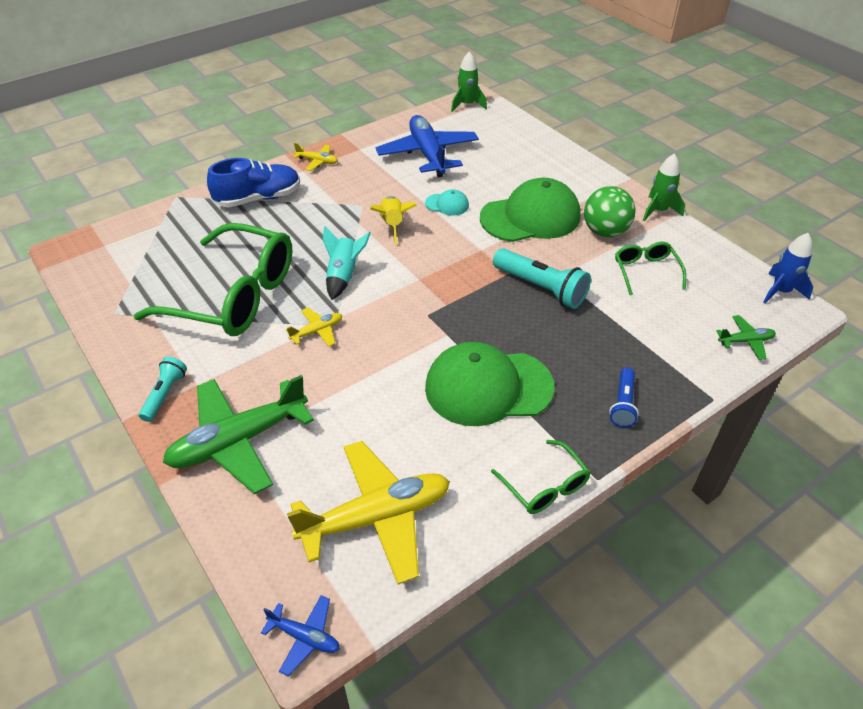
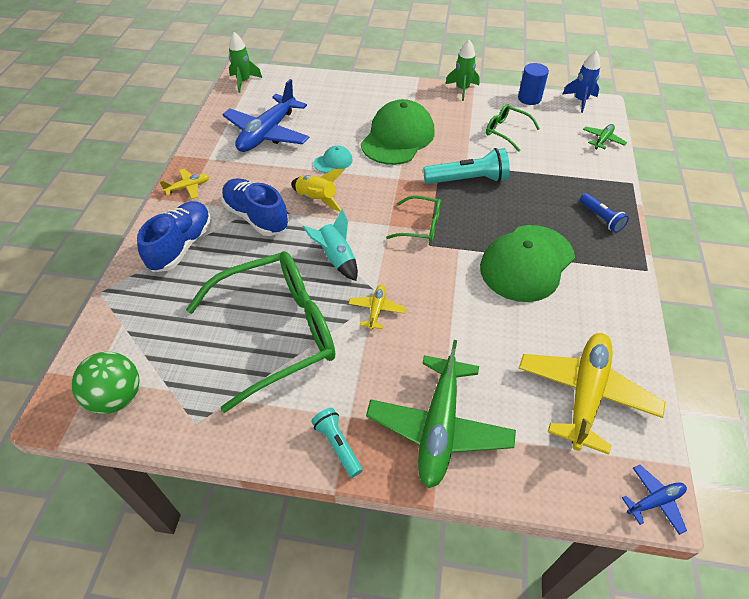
camera: 45 degrees left, 5 degrees up
(332, 210) = (256, 217): none -> blue shoe
(428, 154) = (267, 133): blue plane -> blue plane turned 90 degrees counterclockwise
(545, 486) = (632, 296): green glasses -> green glasses (421, 226)
(605, 232) = (452, 120): green ball -> green ball (117, 397)
(721, 257) = (529, 98): none -> blue cylinder

